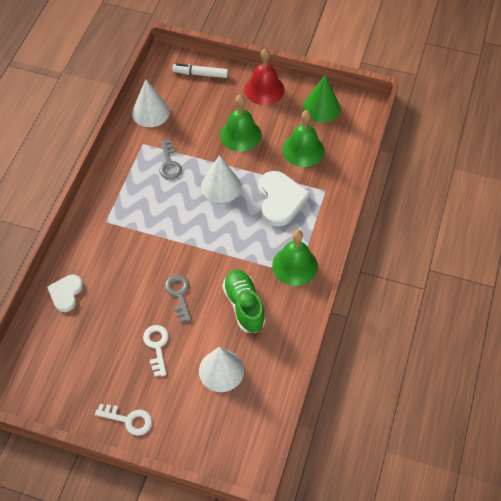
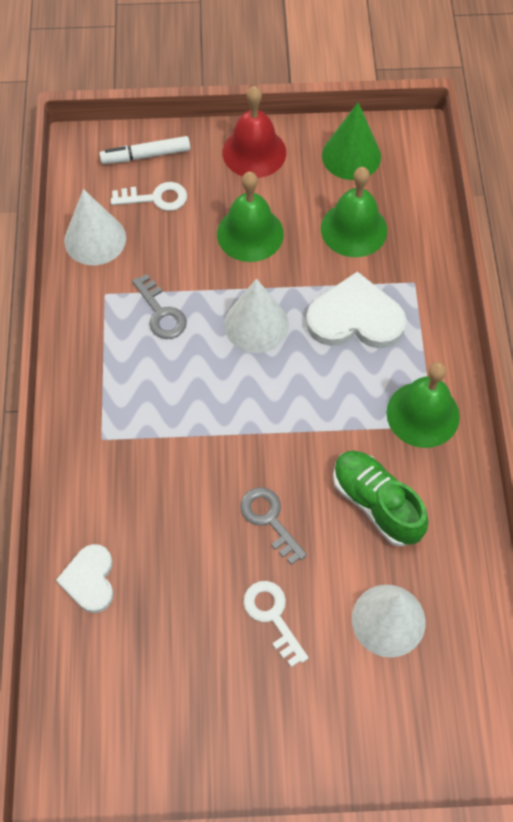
camera: 20 degrees left, 5 degrees up
(128, 419) = (282, 753): white key -> white key (155, 198)
(280, 200) = (355, 318): white heart -> white heart turned 60 degrees counterclockwise

